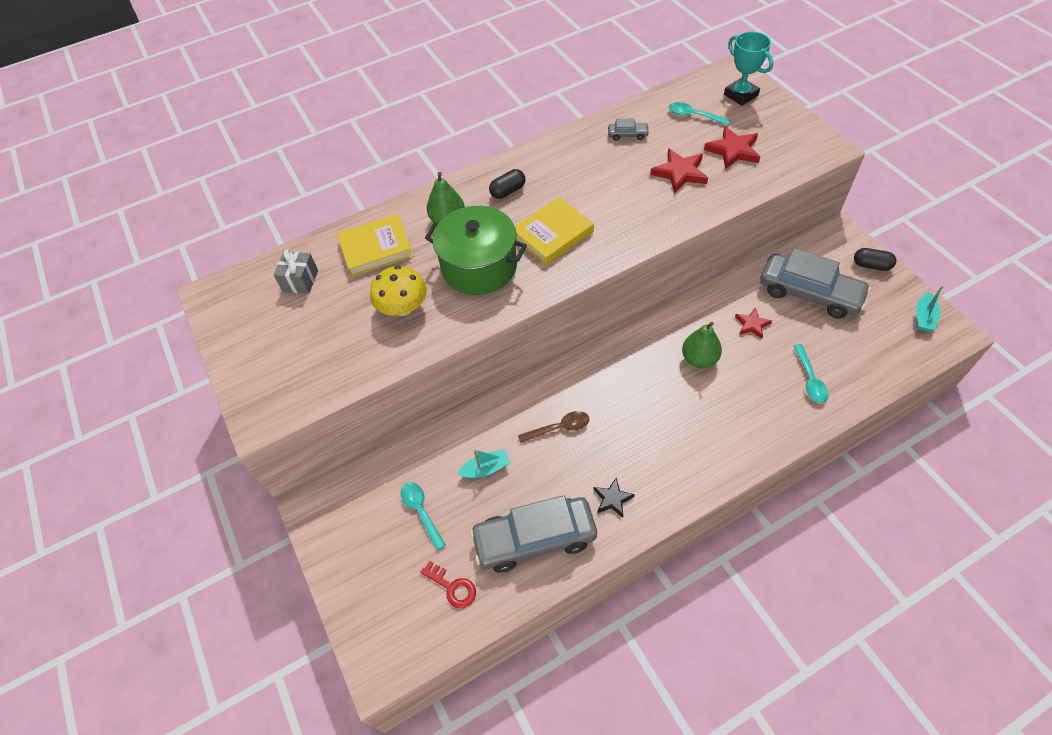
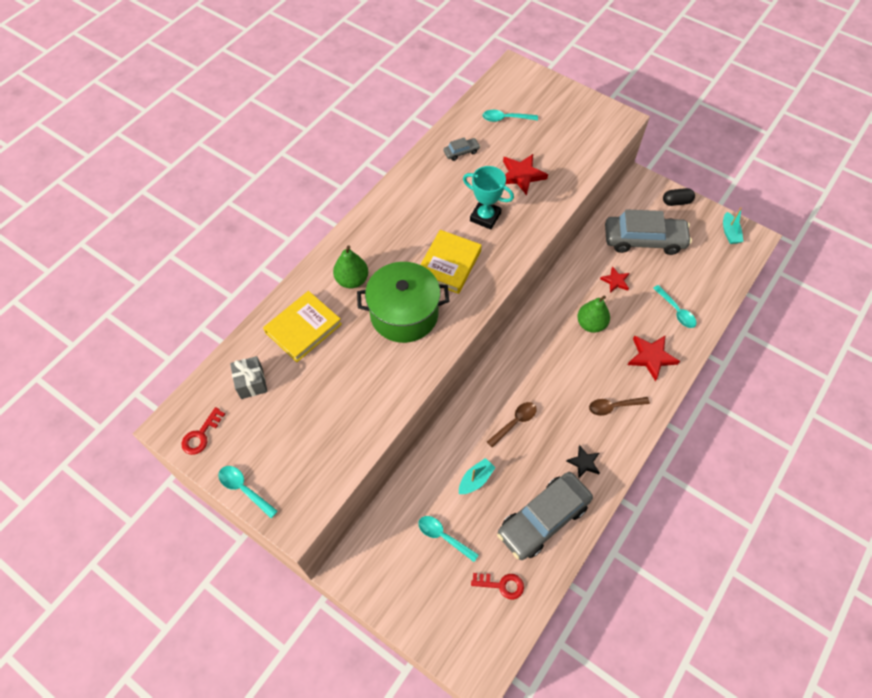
camera: 30 degrees left, 5 degrees up
(229, 310) = (201, 435): none -> red key
(235, 372) = (244, 489): none -> turquoise spoon
(403, 307) = (360, 374): yellow mushroom -> none
(508, 191) = (389, 236): black capsule -> none
(679, 453) = (613, 406): none -> brown spoon
(733, 150) = (552, 142): red star -> red star (651, 357)
(740, 95) = (533, 89): turquoise trophy -> turquoise trophy (485, 217)

